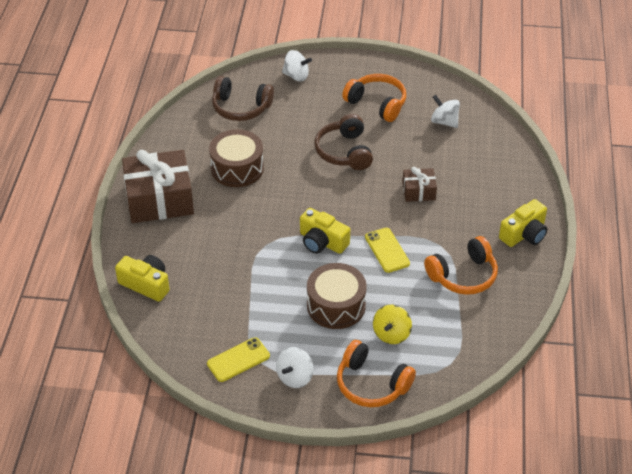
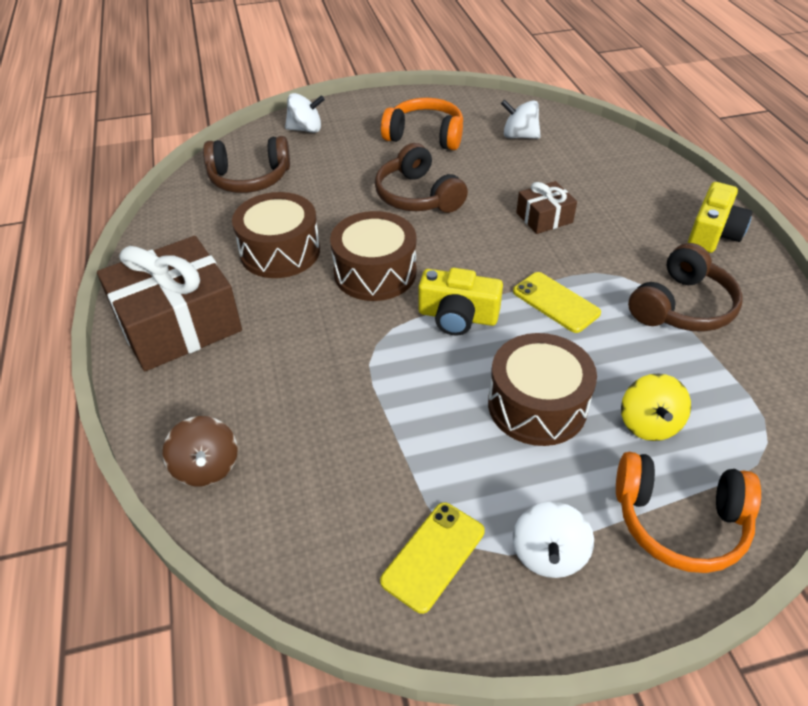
camera: 20 degrees left, 0 degrees up
(146, 284) = (206, 467): yellow camera -> brown spinning top
(288, 199) = (375, 272): none -> brown drum
(463, 275) = (682, 306): orange headphones -> brown headphones

